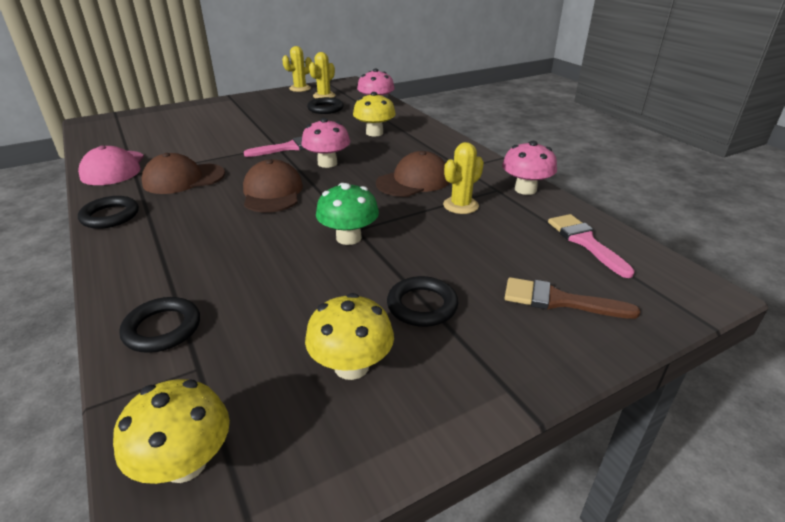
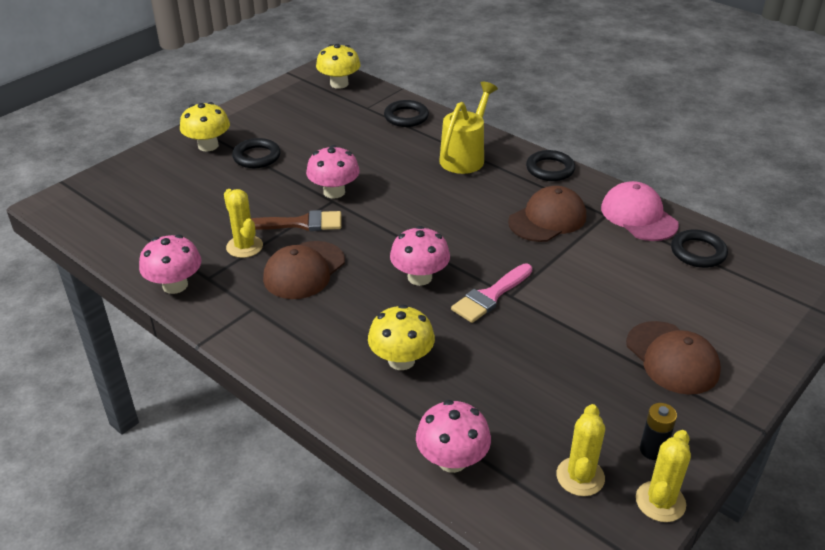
camera: 160 degrees right, 5 degrees up
(171, 247) = (465, 157): none -> yellow watering can
(272, 192) = (440, 222): brown cap -> brown cap (672, 358)
(283, 96) = (652, 450): none -> black battery
(325, 109) = (532, 420): black ring -> black ring (698, 252)
(348, 237) = (334, 192): green mushroom -> pink mushroom
(351, 366) = (286, 122): yellow mushroom -> yellow mushroom (208, 146)
(460, 205) = (244, 246): yellow cactus -> yellow cactus turned 60 degrees counterclockwise
(559, 301) = (162, 177): brown brush -> brown brush (301, 223)
(585, 242) = (127, 229): pink brush -> none

